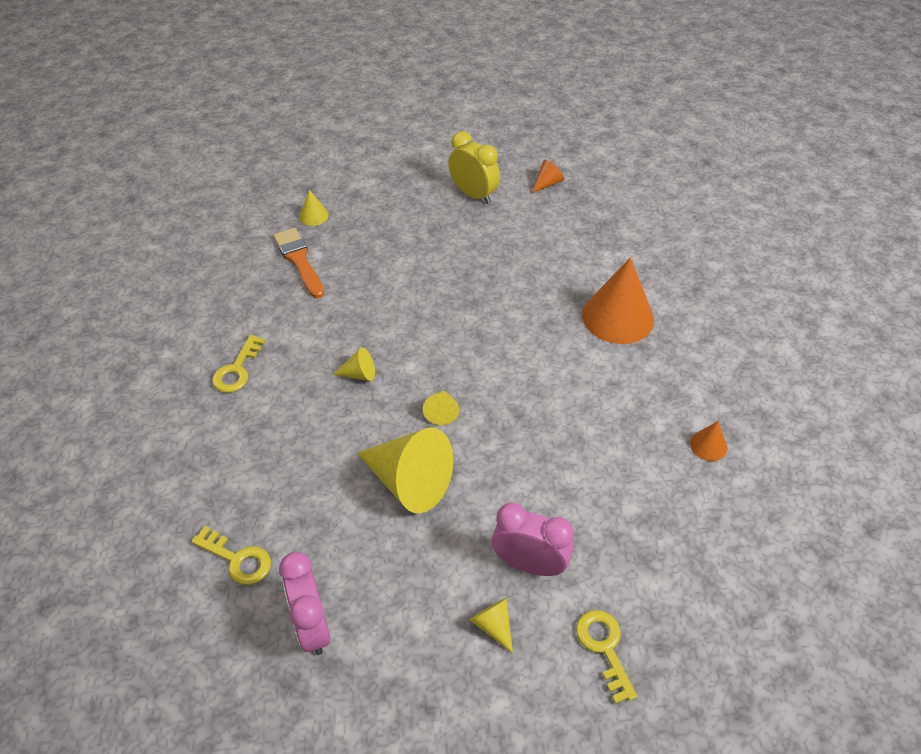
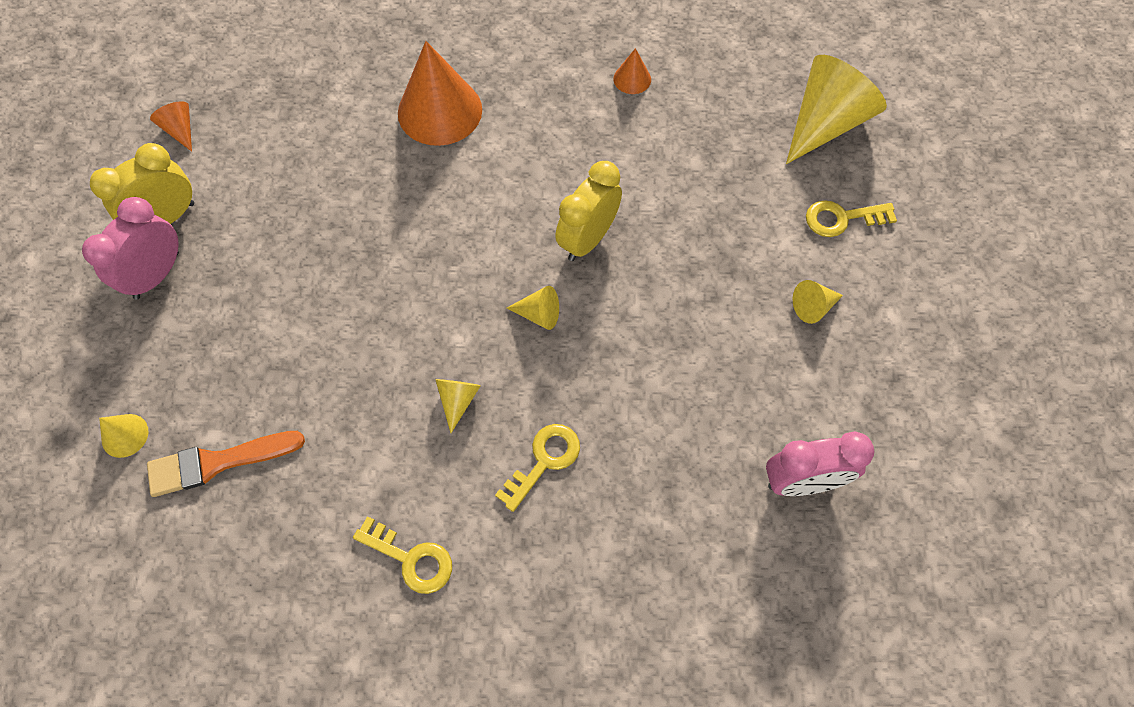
camera: 80 degrees left, 15 degrees up
(237, 559) = (711, 563): yellow key -> yellow key (544, 461)
(409, 481) = (631, 362): yellow cone -> yellow cone (825, 123)
(521, 435) = (587, 239): none -> yellow clock
(529, 564) = (749, 262): pink clock -> pink clock (157, 275)

